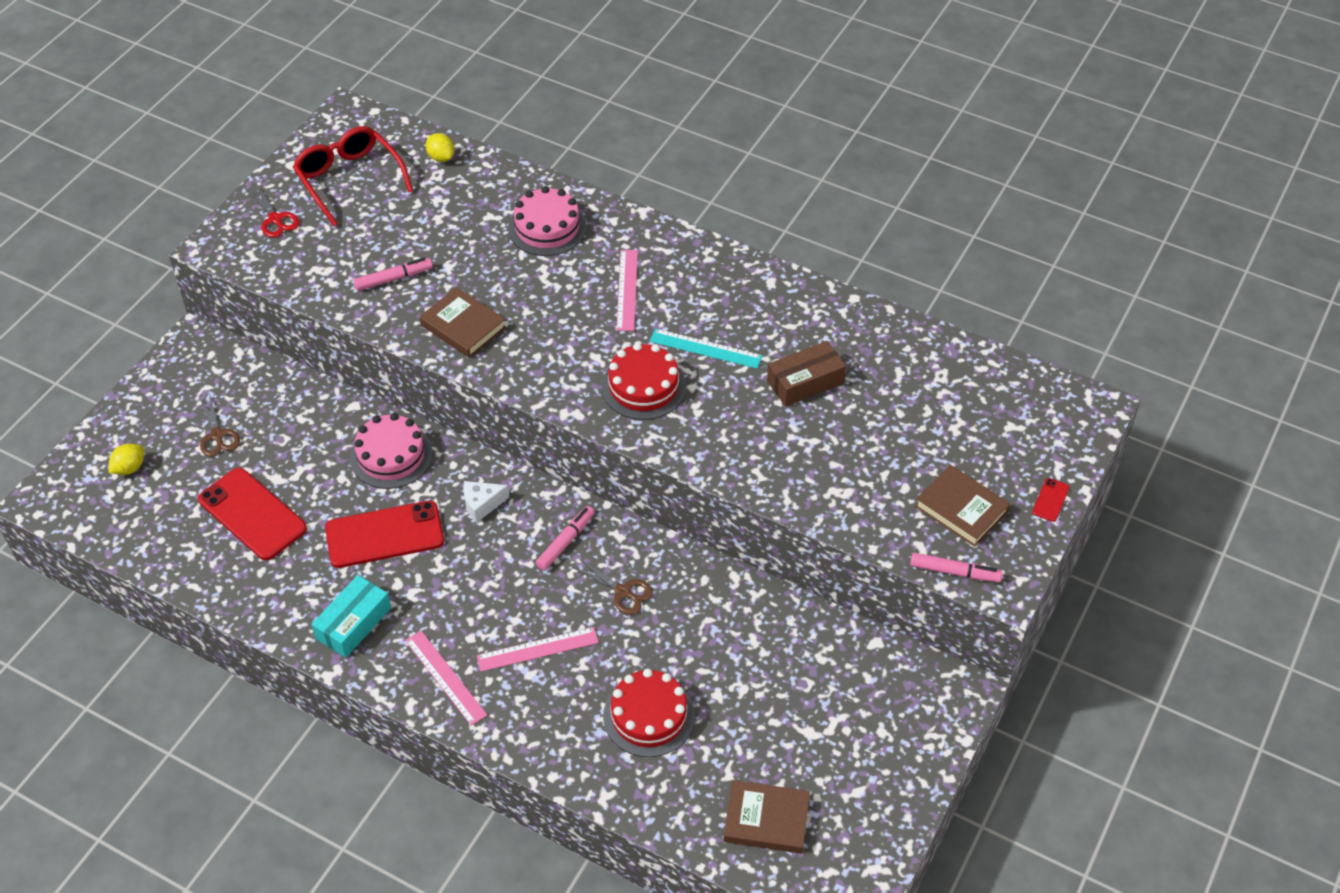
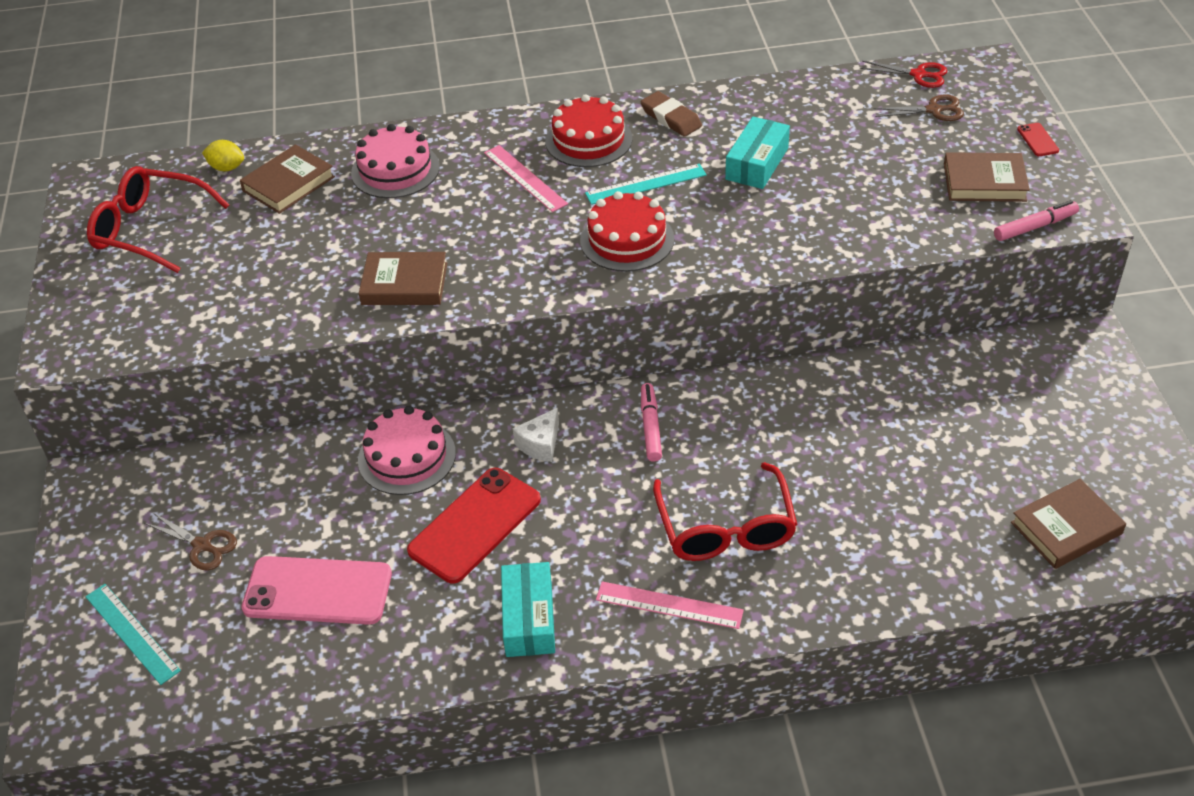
camera: 35 degrees left, 5 degrees down
(129, 468) = (132, 633): yellow lemon -> turquoise ruler
(252, 514) = (317, 591): red phone -> pink phone
(275, 219) = (105, 299): red scissors -> red scissors (918, 75)
(394, 278) = (289, 283): pink marker -> none
(467, 196) = (288, 184): none -> brown book
(537, 649) = (725, 526): pink ruler -> red glasses
(623, 592) = (745, 434): brown scissors -> brown scissors (933, 110)
(649, 716) = (880, 515): red cake -> red cake (588, 140)
(785, 302) = (671, 118): none -> brown eraser
(805, 382) = (757, 163): brown box -> turquoise box

